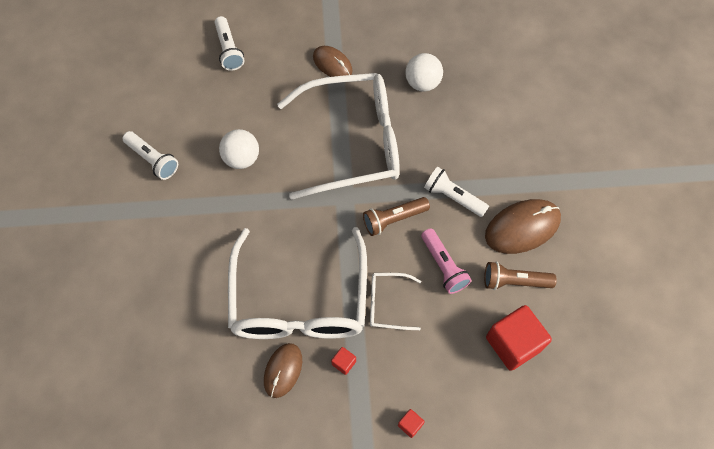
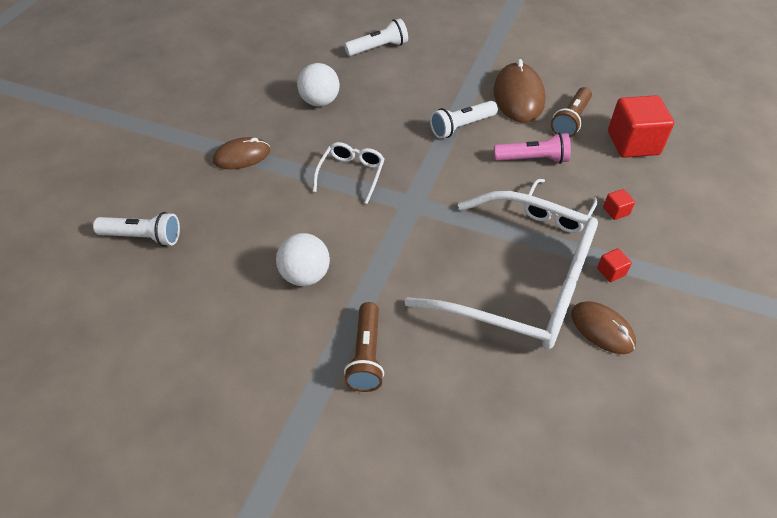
camera: 65 degrees left, 15 degrees down
(153, 160) = (241, 371): white flashlight -> white flashlight (378, 48)
(352, 142) = (351, 175): white glasses -> white glasses, size x0.43
(393, 219) = (462, 175): brown flashlight -> brown flashlight (366, 355)
(410, 424) = (696, 243): red cube -> red cube (616, 211)

